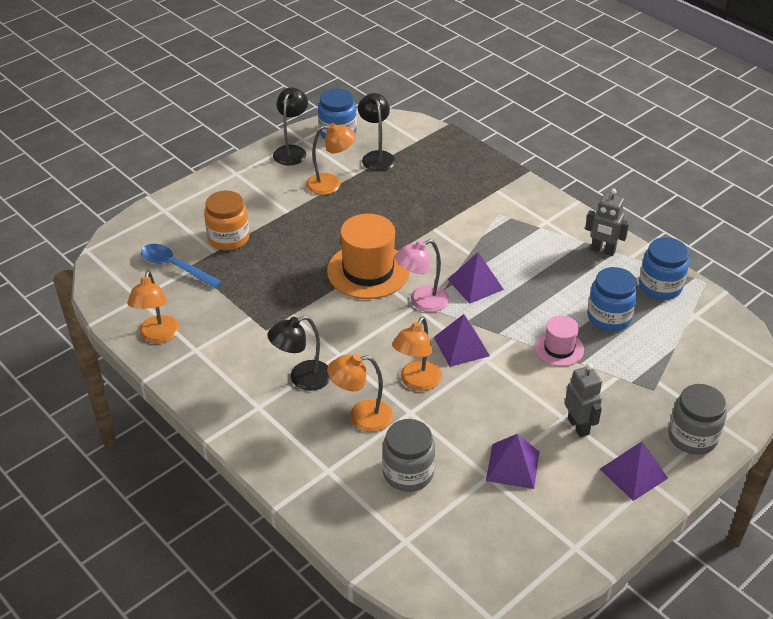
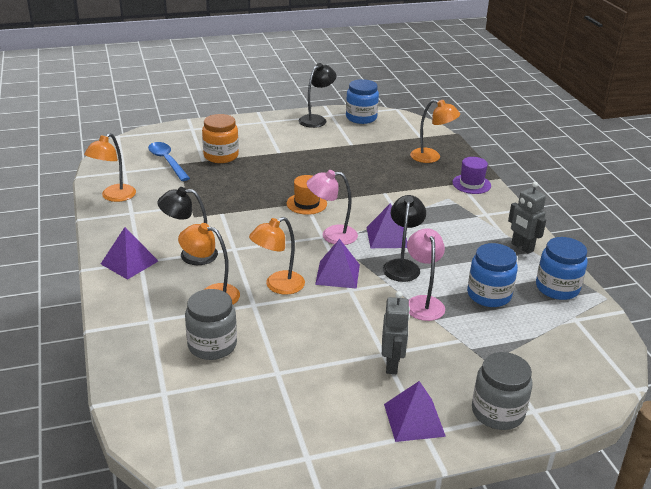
camera: 25 degrees right, 10 degrees down
(331, 184) = (327, 145): orange lamp -> orange lamp (431, 157)
(368, 271) = (306, 204): orange hat -> orange hat, size x0.56
(376, 157) = (378, 138): black lamp -> black lamp (402, 266)
(508, 188) = (471, 184): none -> purple hat
(512, 466) = (305, 373): purple pyramid -> purple pyramid (129, 262)
(559, 348) = (423, 302): pink hat -> pink lamp

